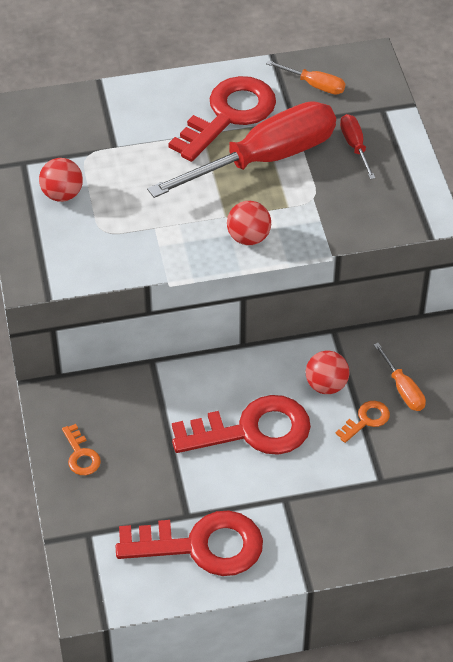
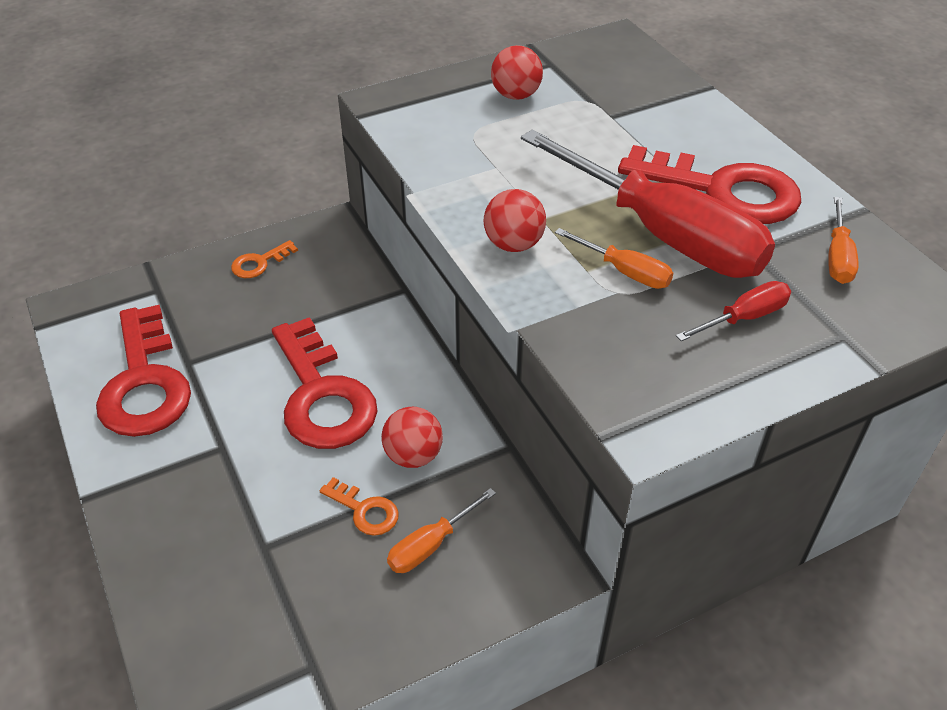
camera: 75 degrees right, 5 degrees down
(295, 188) = (625, 272): none -> orange screwdriver

